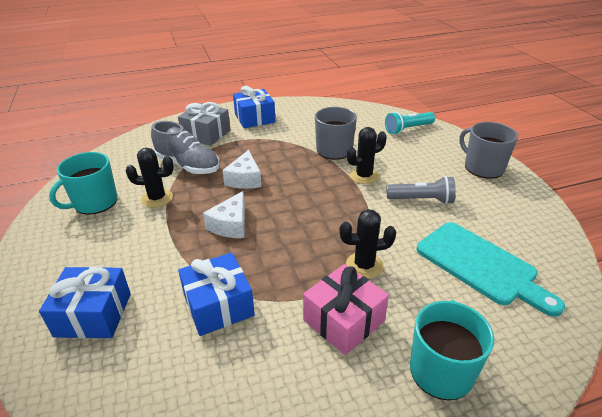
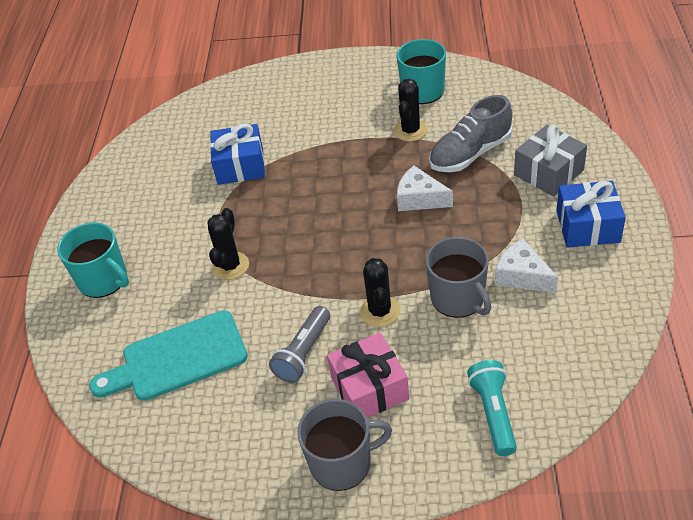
camera: 115 degrees right, 10 degrees up
(93, 314) = (270, 102): blue gift -> none
(230, 225) = (339, 180): white cheese -> white cheese (522, 276)
(344, 320) = (180, 236): pink gift -> pink gift (369, 388)

